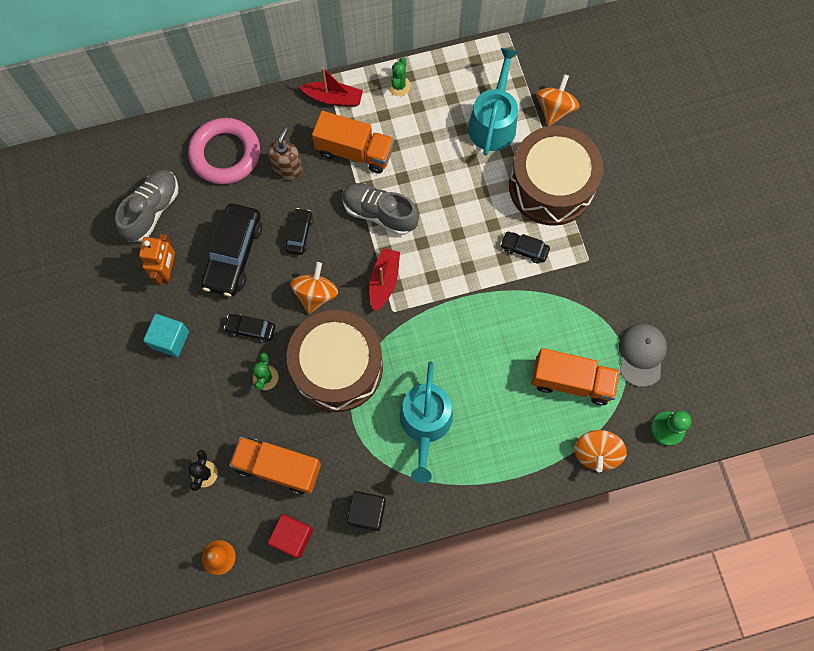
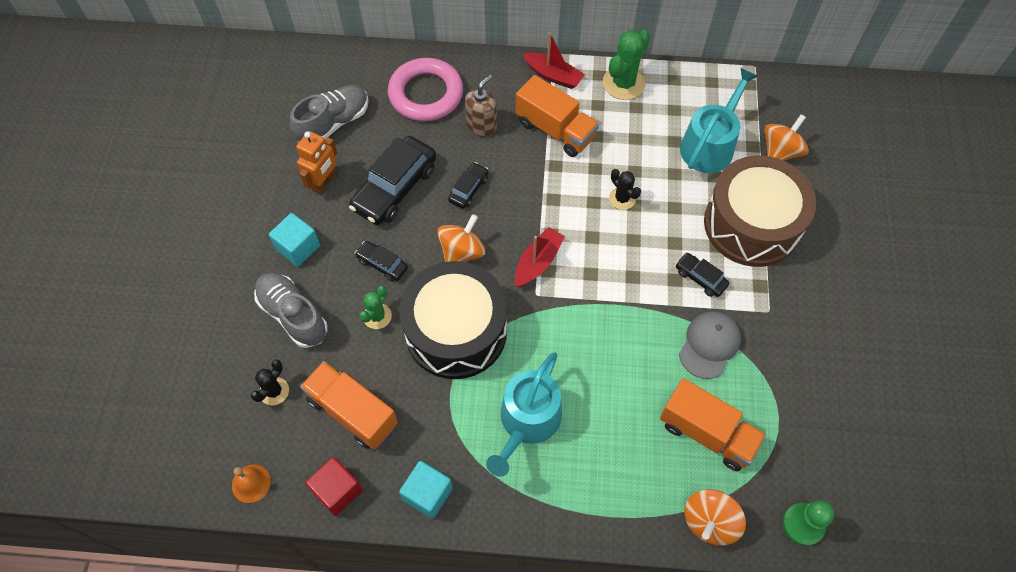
camera: 20 degrees right, 10 degrees down
(337, 367) = (456, 331): brown drum -> black drum
(367, 512) = (428, 494): black cube -> turquoise cube
(379, 213) = (558, 195): grey shoe -> grey shoe (293, 315)
(399, 86) = (623, 83): green cactus -> green cactus, size x1.72
(435, 198) = (622, 198): none -> black cactus
(641, 354) = (798, 431): grey cap -> grey cap (709, 345)

